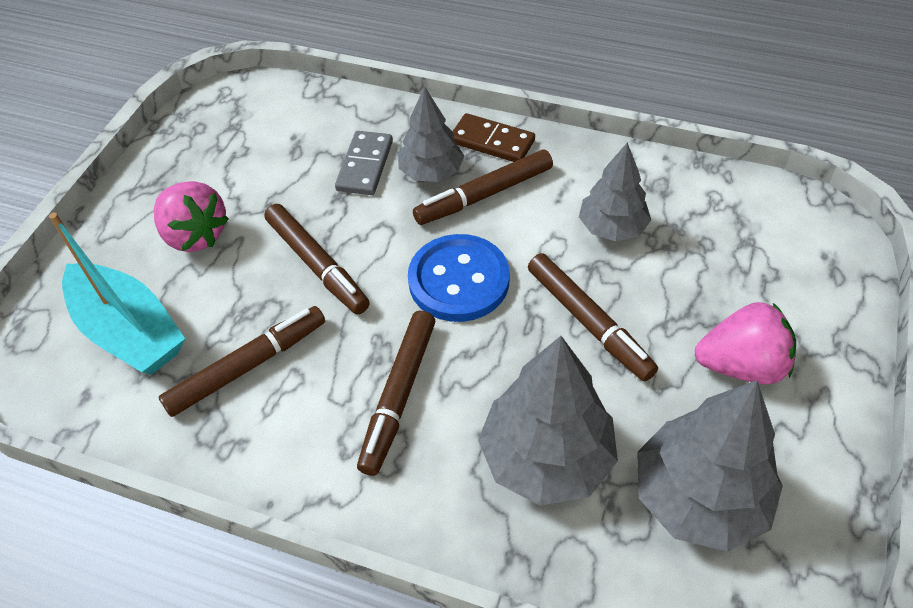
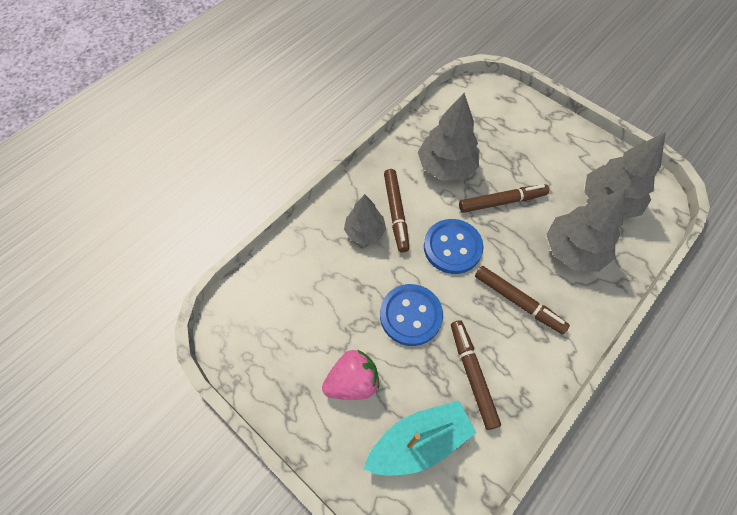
camera: 70 degrees left, 10 degrees up
(317, 265) = (410, 315): brown marker -> blue button
(365, 166) = (341, 264): grey domino -> none
(492, 141) = (355, 193): brown domino -> none
(612, 228) = (446, 166): grey tree -> grey tree, size x1.57
(741, 365) = (547, 155): pink strawberry -> none

